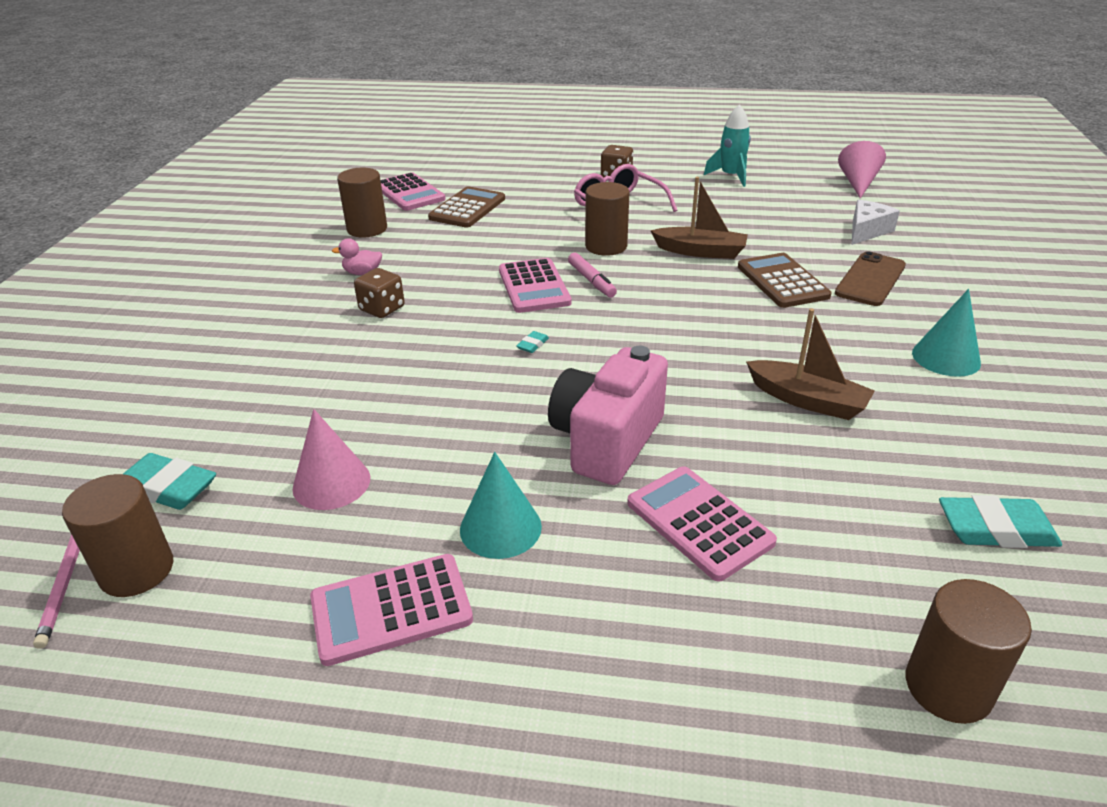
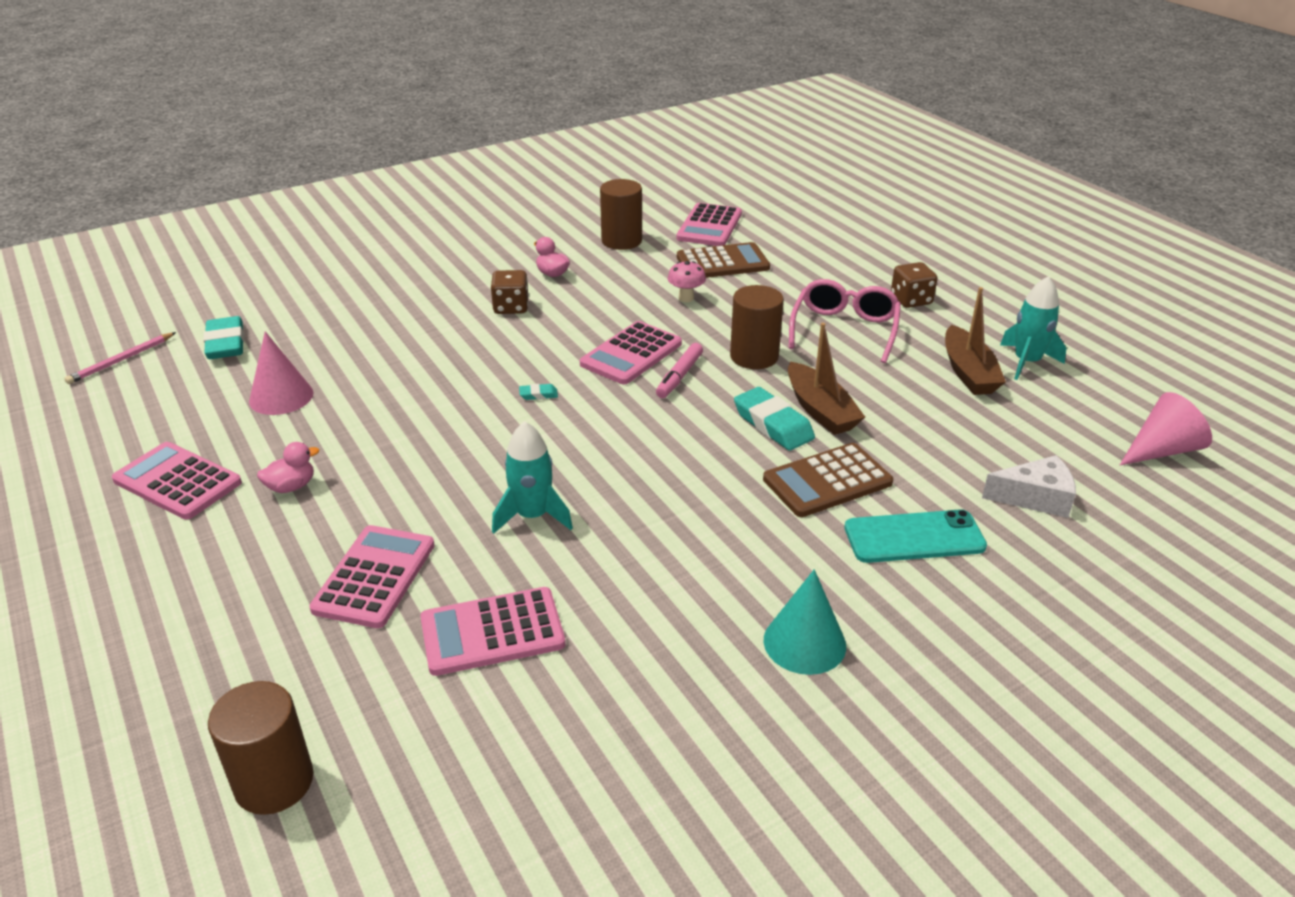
camera: 50 degrees right, 0 degrees up
(137, 570) = (147, 376): brown cylinder -> none
(492, 238) = (686, 298): none -> pink mushroom
(500, 528) = (291, 486): turquoise cone -> pink duck
(607, 441) = (440, 488): pink camera -> none
(697, 409) = (532, 516): none -> turquoise rocket
(782, 281) = (827, 481): brown calculator -> brown calculator turned 150 degrees counterclockwise
(807, 400) = (614, 574): brown boat -> brown boat (968, 372)
(831, 484) = (492, 632): none -> pink calculator
(870, 279) = (914, 537): brown phone -> turquoise phone
(996, 529) = (515, 760): turquoise eraser -> turquoise eraser (773, 424)

